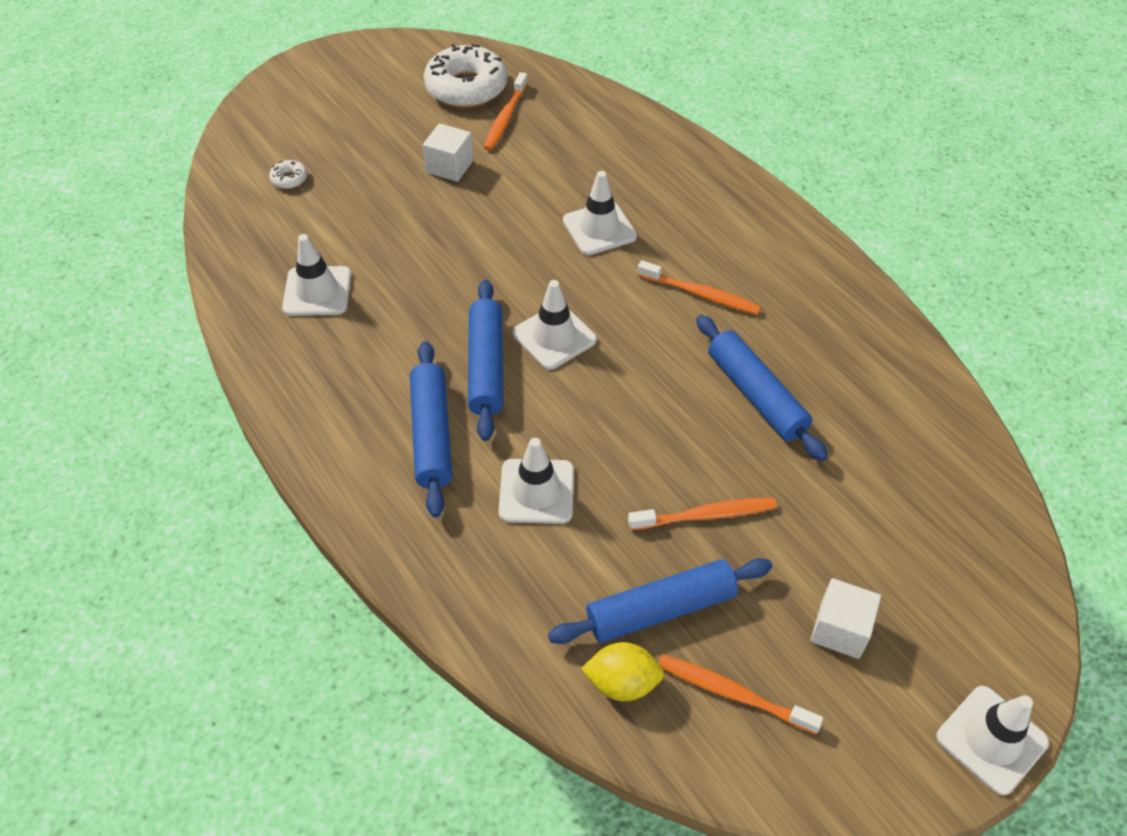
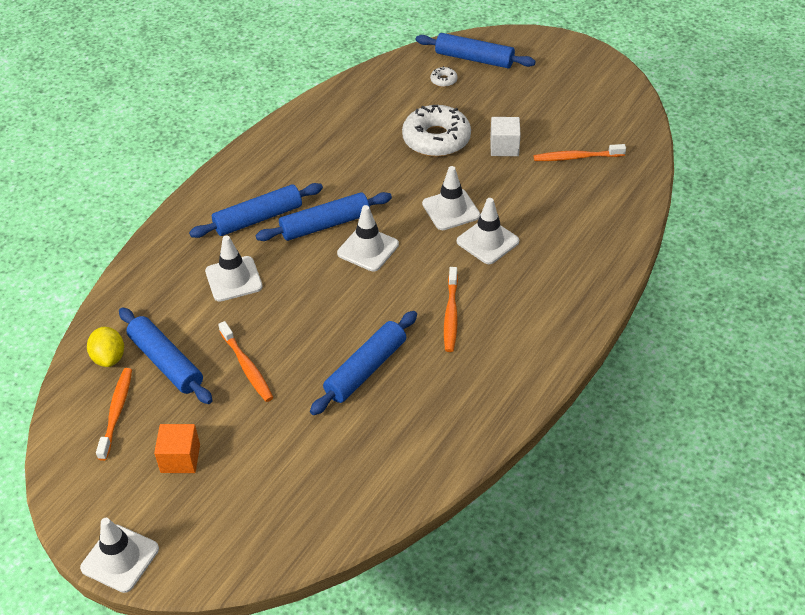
camera: 70 degrees right, 5 degrees down
(270, 141) = (474, 59): none -> blue rolling pin
(317, 291) = (350, 129): white traffic cone -> white traffic cone (451, 210)
(466, 87) = (597, 127): white donut -> white donut (436, 139)
(840, 629) = (180, 458): white cube -> orange cube

